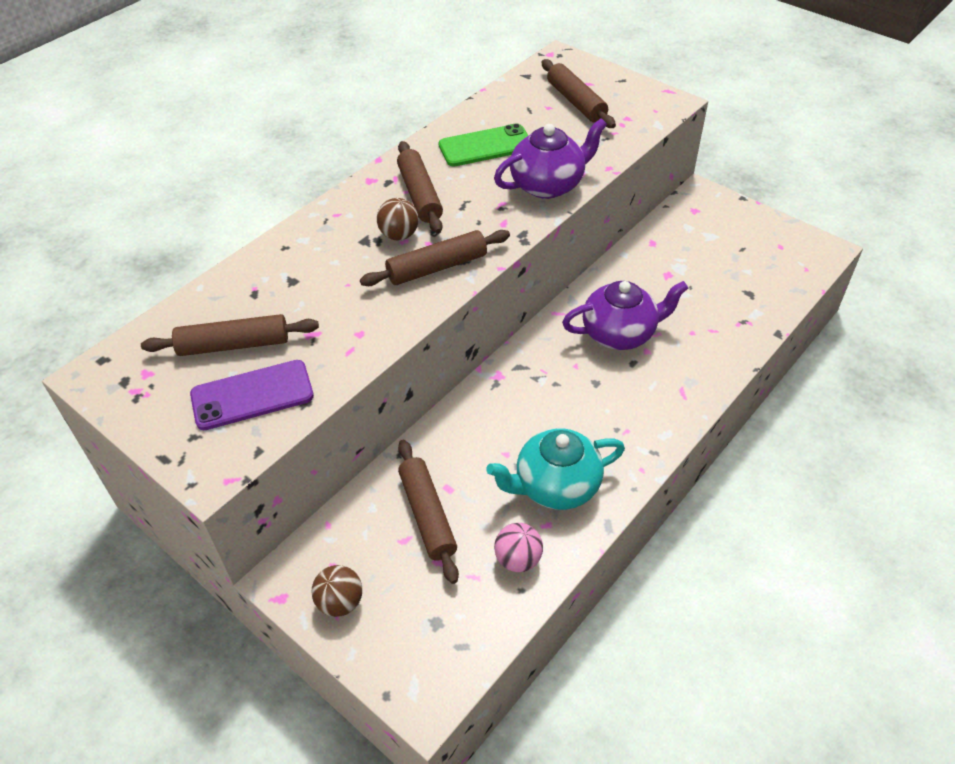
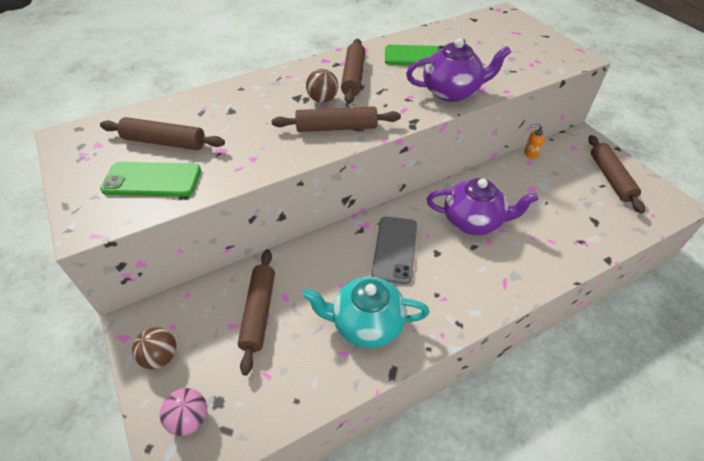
camera: 20 degrees right, 0 degrees up
(252, 395) = (152, 180): purple phone -> green phone
(518, 559) = (307, 373): pink ball -> pink ball (189, 419)
(547, 393) = (395, 249): none -> grey phone
(576, 102) = (502, 42): brown rolling pin -> brown rolling pin (610, 178)
(649, 231) = (530, 153): none -> orange soap dispenser

